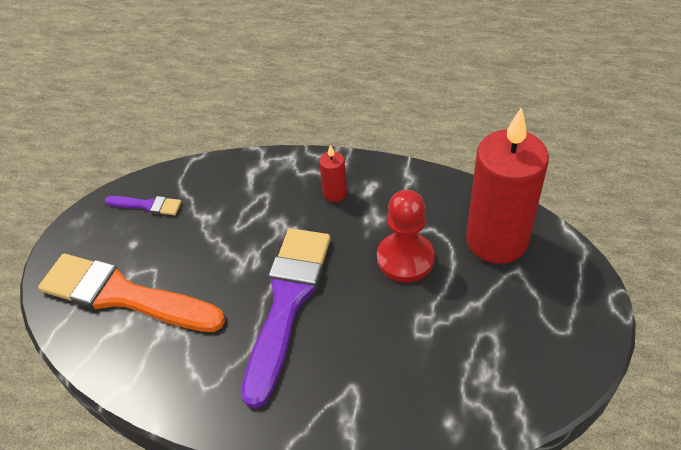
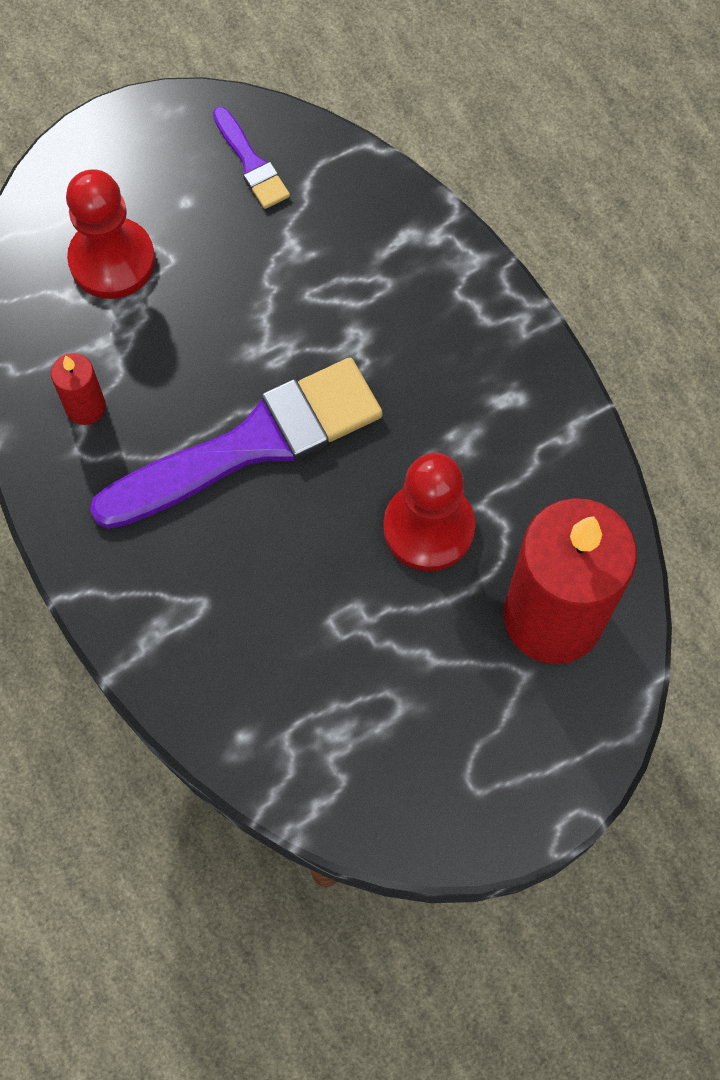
camera: 45 degrees right, 20 degrees up
(123, 295) = (112, 260): orange brush -> red pawn
(335, 193) = (461, 364): red candle -> red candle (85, 407)

